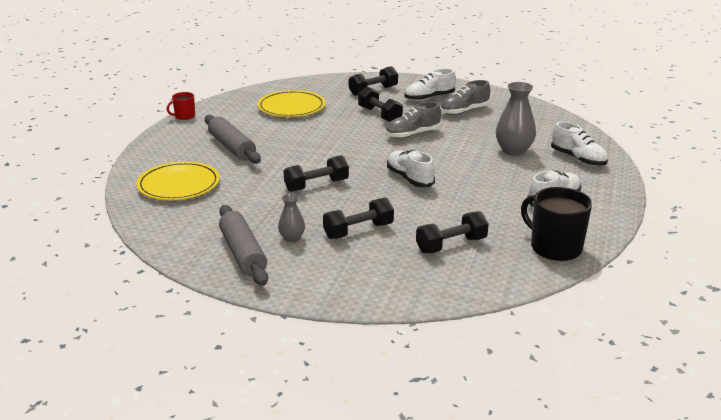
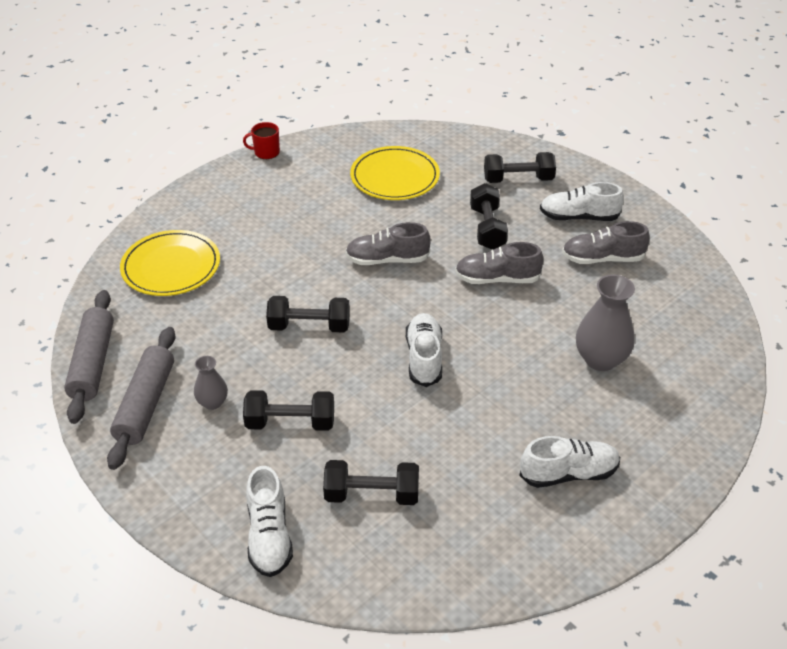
camera: 30 degrees right, 15 degrees up
(232, 147) = (272, 225): grey rolling pin -> grey rolling pin (93, 363)
(332, 143) = (387, 260): none -> grey shoe
(554, 247) = (492, 557): black mug -> none
(578, 159) = (675, 410): white shoe -> white shoe (269, 535)

